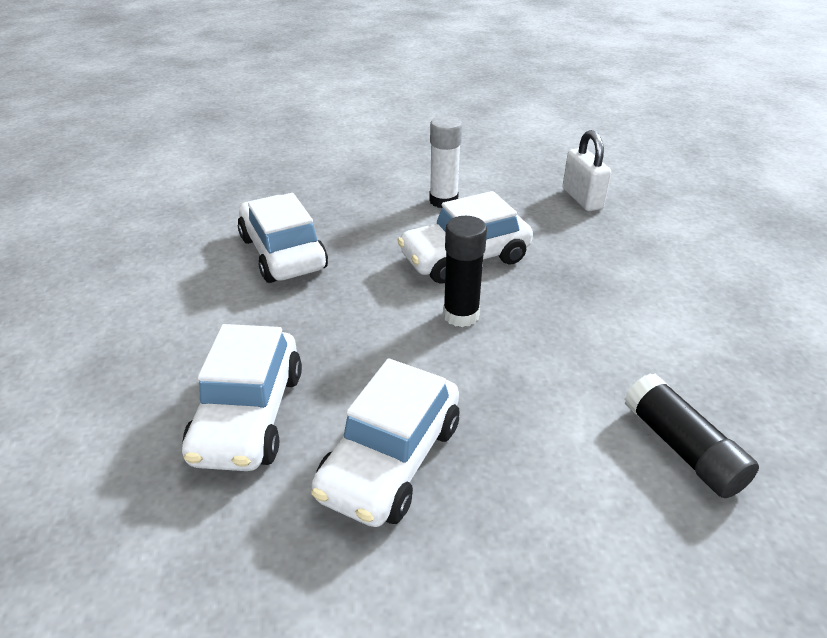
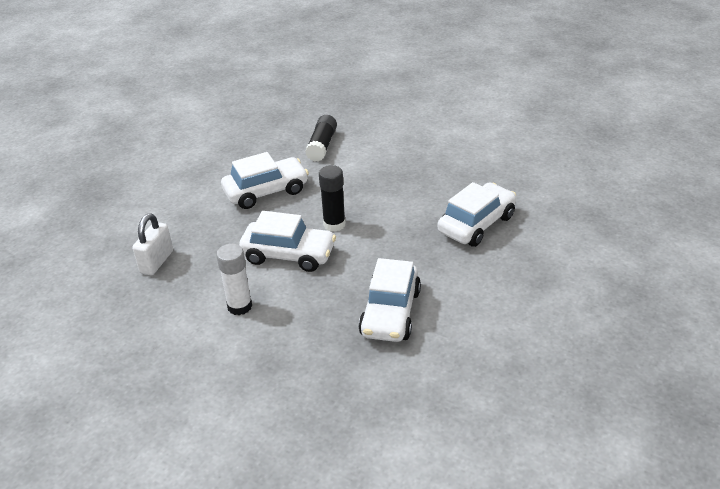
camera: 140 degrees left, 0 degrees up
(391, 460) = (430, 185): white car -> white car (266, 191)

